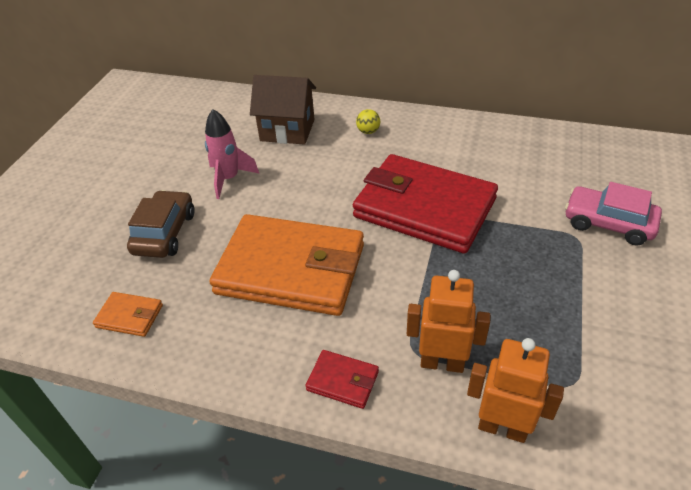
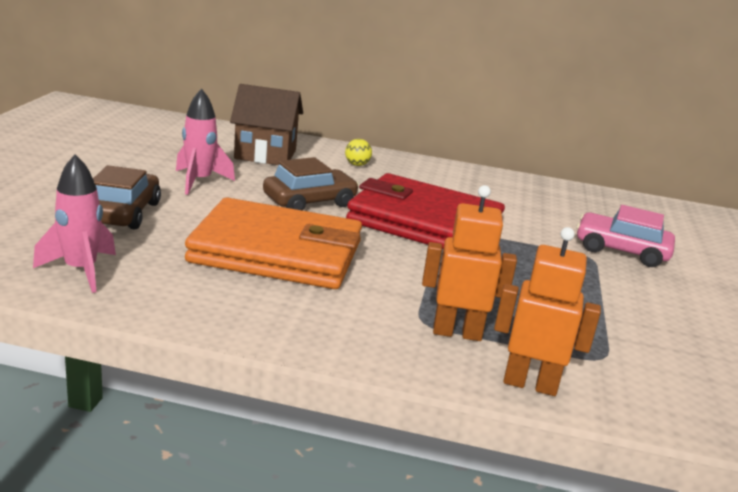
camera: 10 degrees left, 20 degrees down
(130, 316) = (81, 270): orange wallet -> pink rocket
(323, 193) = (310, 202): none -> brown car
(342, 381) = (344, 338): red wallet -> none

